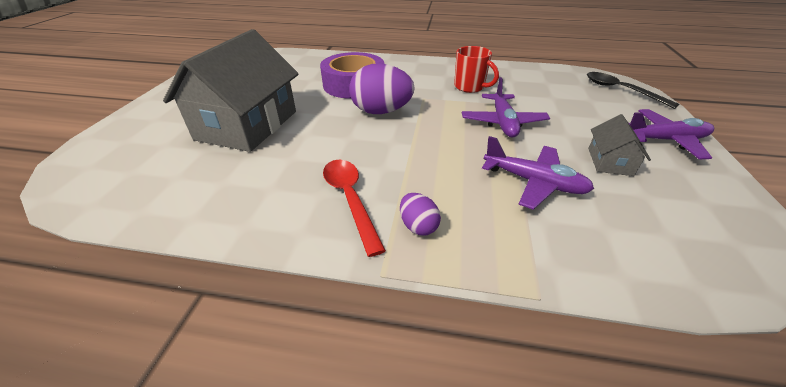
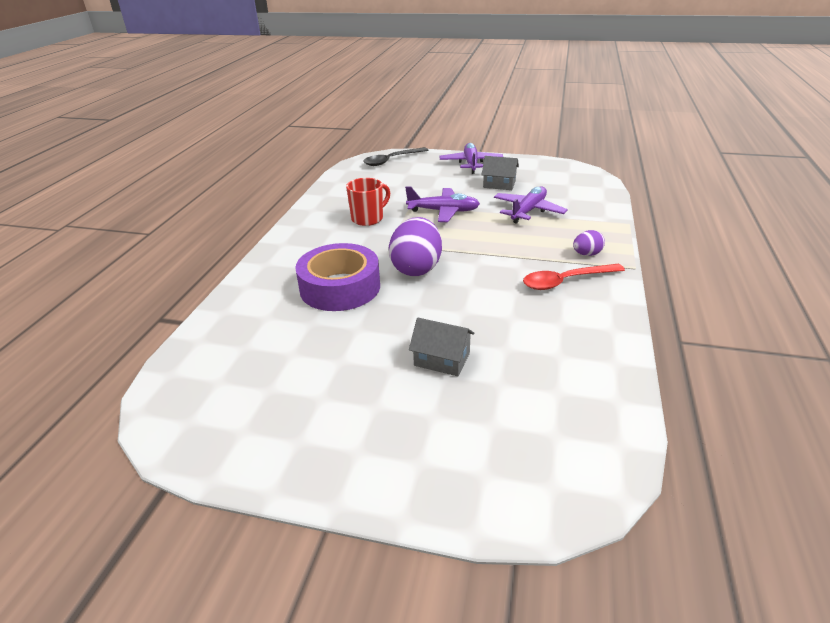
camera: 85 degrees left, 5 degrees down
(247, 125) = (442, 359): grey house -> grey house, size x0.45

